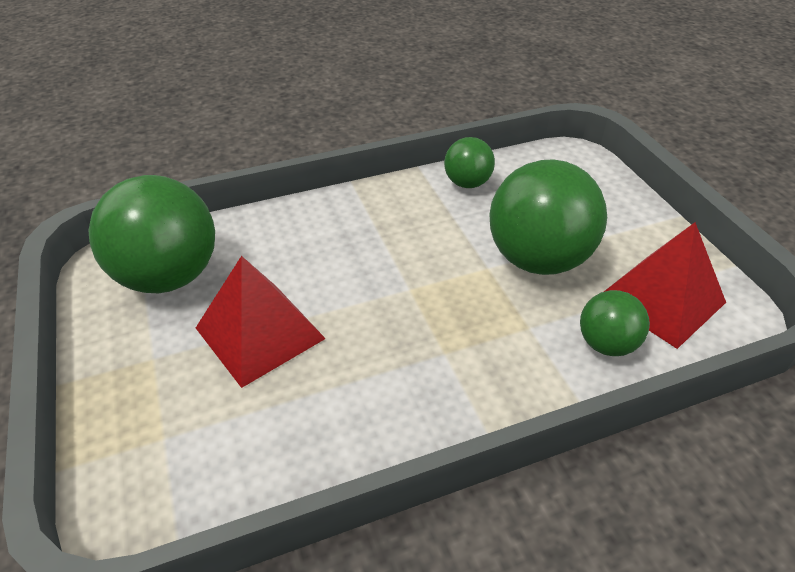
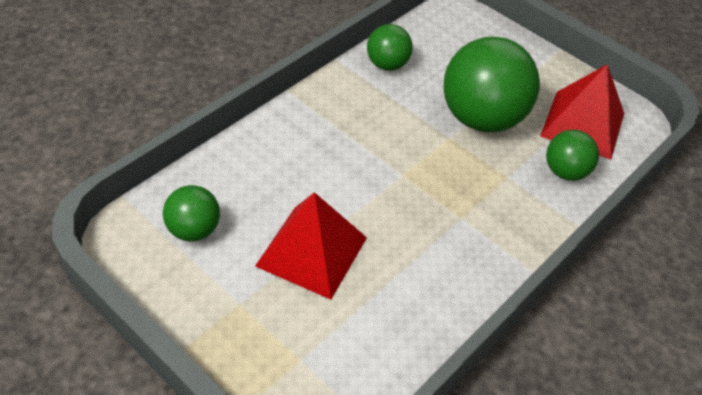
camera: 30 degrees left, 5 degrees up
(169, 276) = (194, 230): green ball -> green ball, size x0.52

